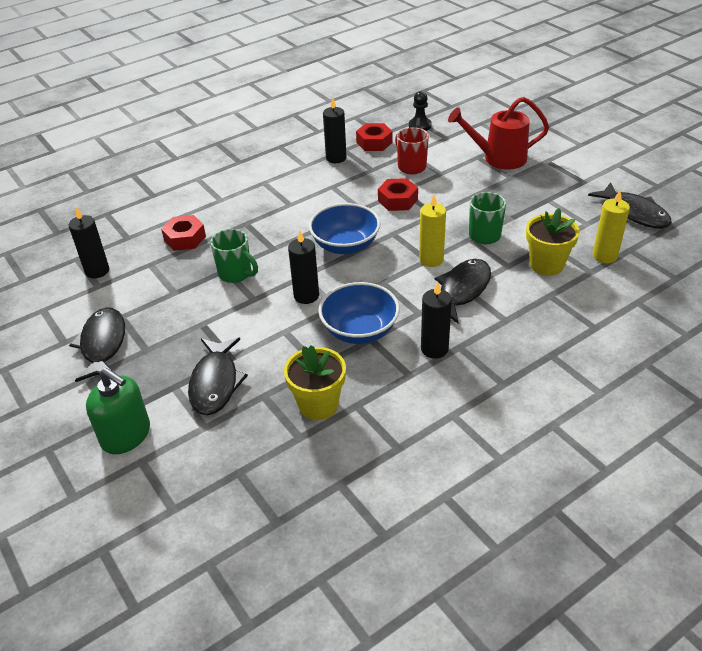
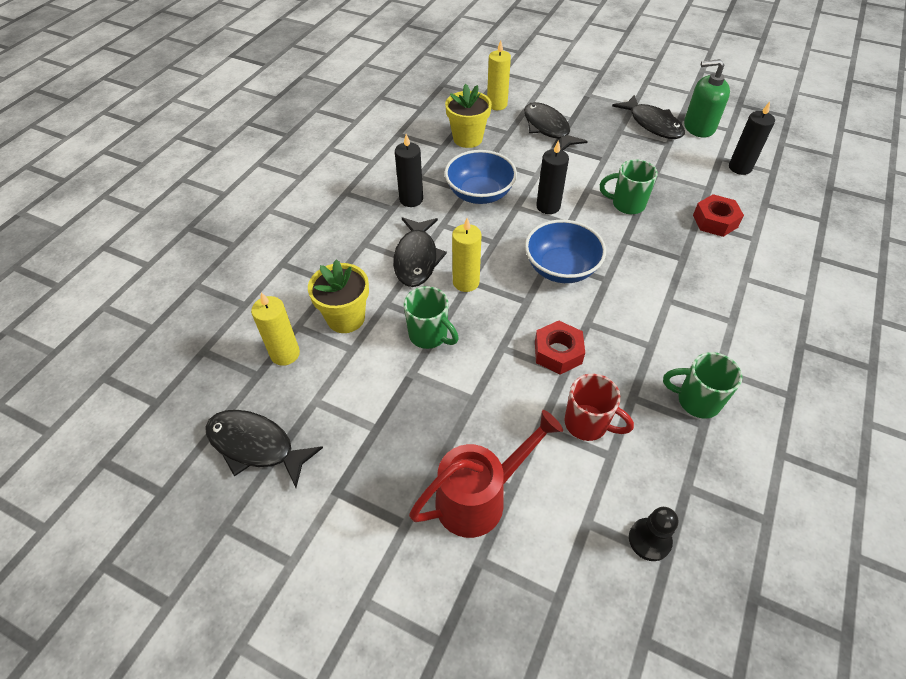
camera: 150 degrees right, 10 degrees up
(126, 435) = (568, 89): green soap dispenser -> green soap dispenser (699, 127)
(237, 446) = (497, 105): none -> yellow candle
(336, 158) = (696, 401): black candle -> green mug
(374, 142) = (679, 460): red nut -> none

